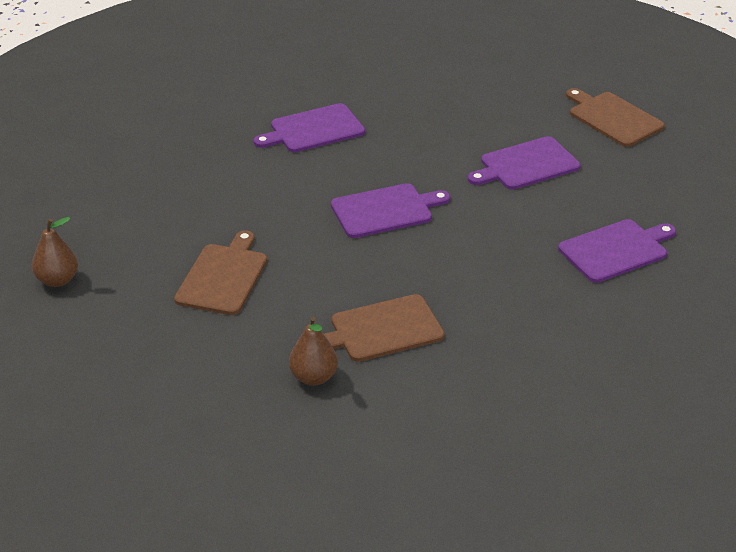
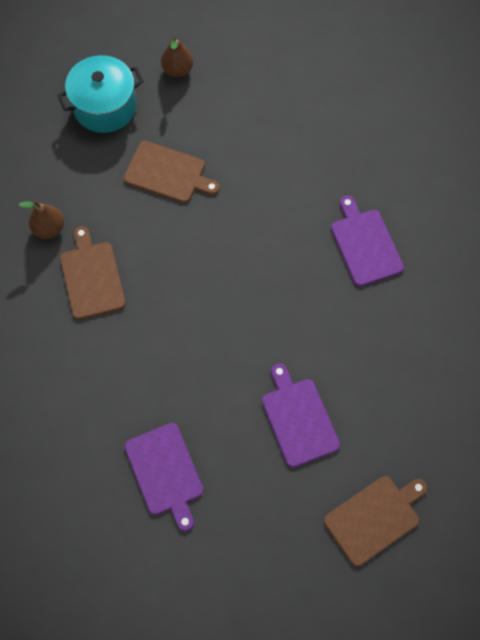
camera: 95 degrees right, 30 degrees up
(113, 343) = (105, 107): none -> turquoise pot
(385, 210) = (239, 293): purple cutting board -> none

